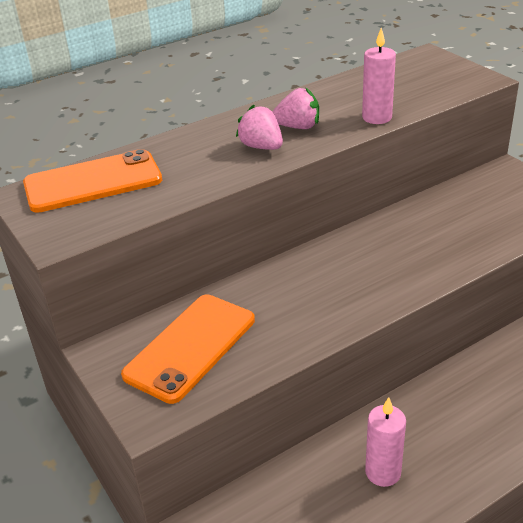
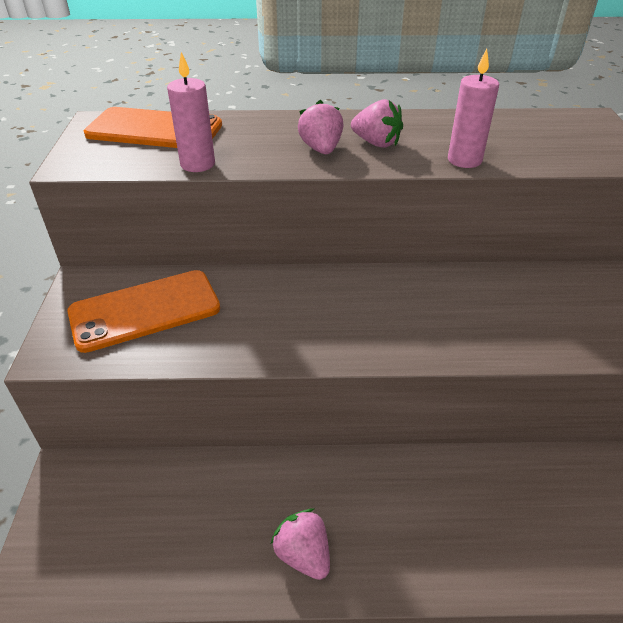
camera: 30 degrees right, 5 degrees up
(383, 472) = (254, 518): pink candle -> pink candle (197, 164)
(440, 474) = (303, 554): none -> pink strawberry

